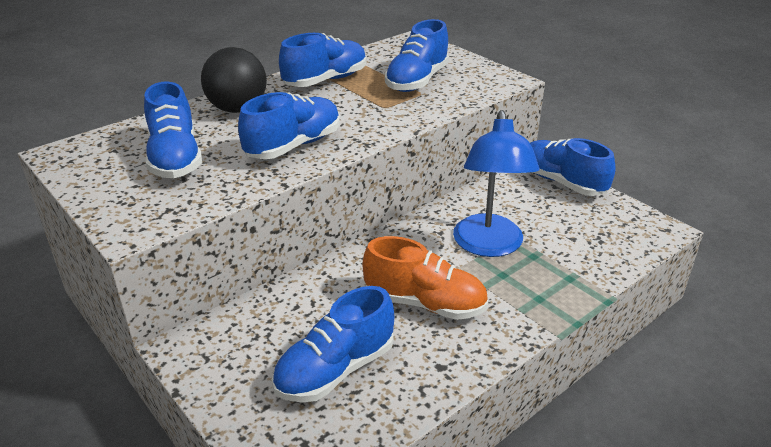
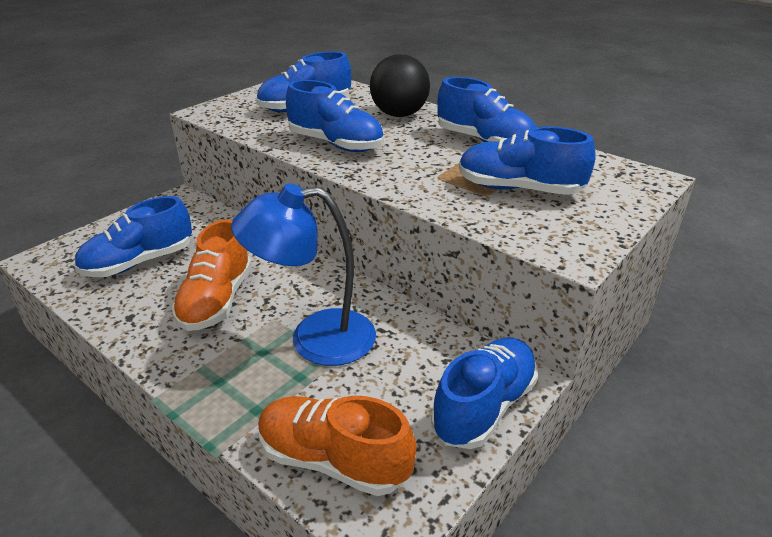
camera: 80 degrees right, 0 degrees up
(335, 370) = (139, 262): blue shoe -> blue shoe turned 75 degrees counterclockwise
(613, 244) = (333, 460): none -> orange shoe

